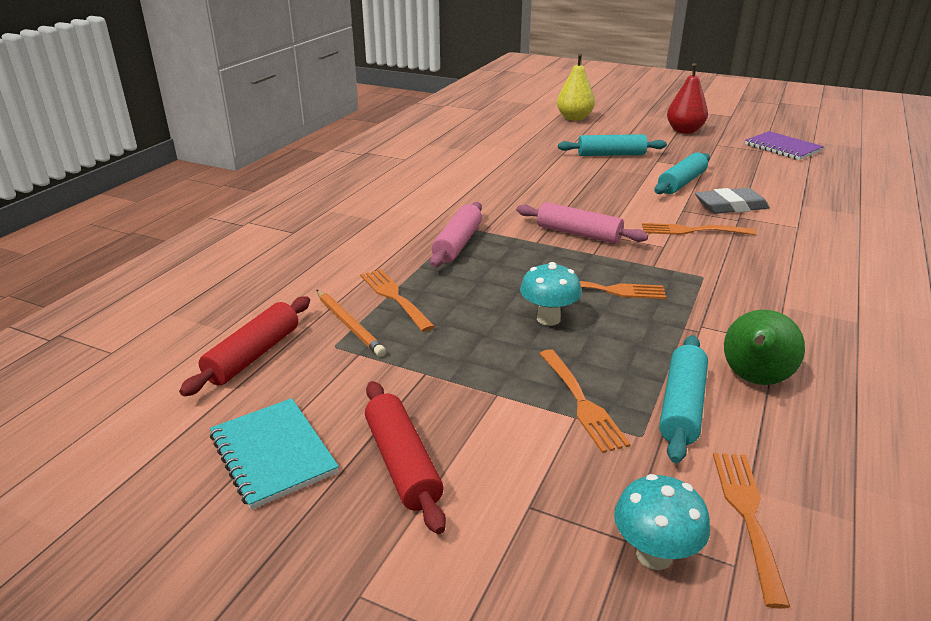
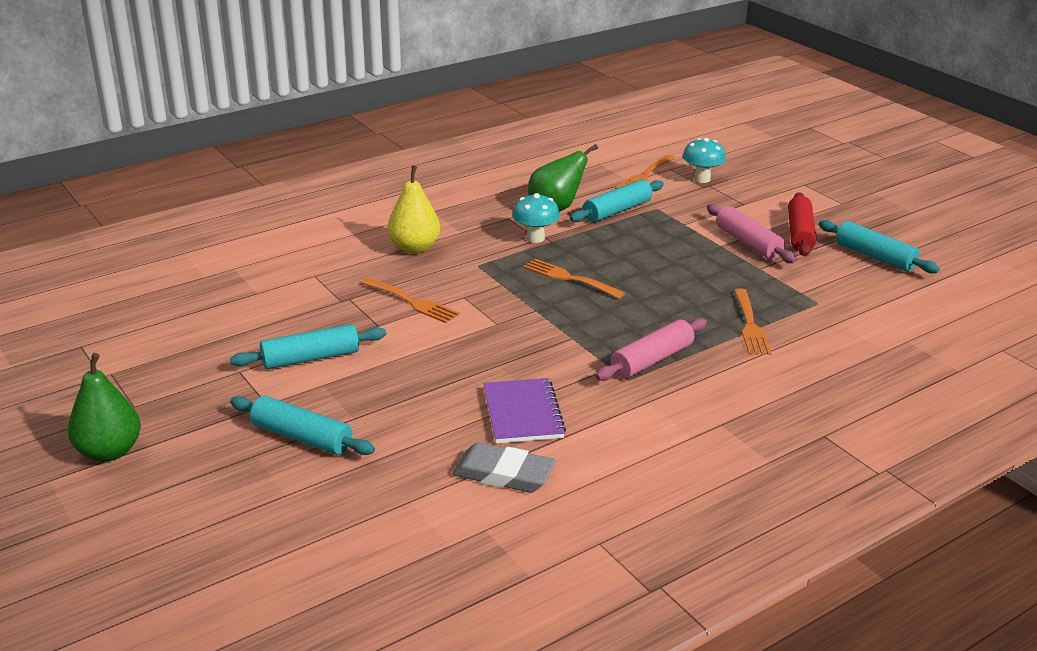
camera: 150 degrees left, 0 degrees up
(253, 355) = (883, 314): red rolling pin -> none
(273, 454) = (874, 256): turquoise notebook -> turquoise rolling pin
(349, 325) = (800, 314): orange pencil -> none
(548, 319) = (640, 273): turquoise mushroom -> turquoise mushroom (535, 238)
(574, 118) = (195, 562): yellow pear -> yellow pear (414, 248)
(578, 234) = (521, 332): pink rolling pin -> pink rolling pin (748, 243)
(581, 402) = (673, 228): orange fork -> none
(684, 131) = (109, 452): red pear -> green pear
(730, 206) = (324, 313): grey eraser -> grey eraser (503, 474)
(782, 148) = (77, 369): purple notebook -> purple notebook (522, 413)

